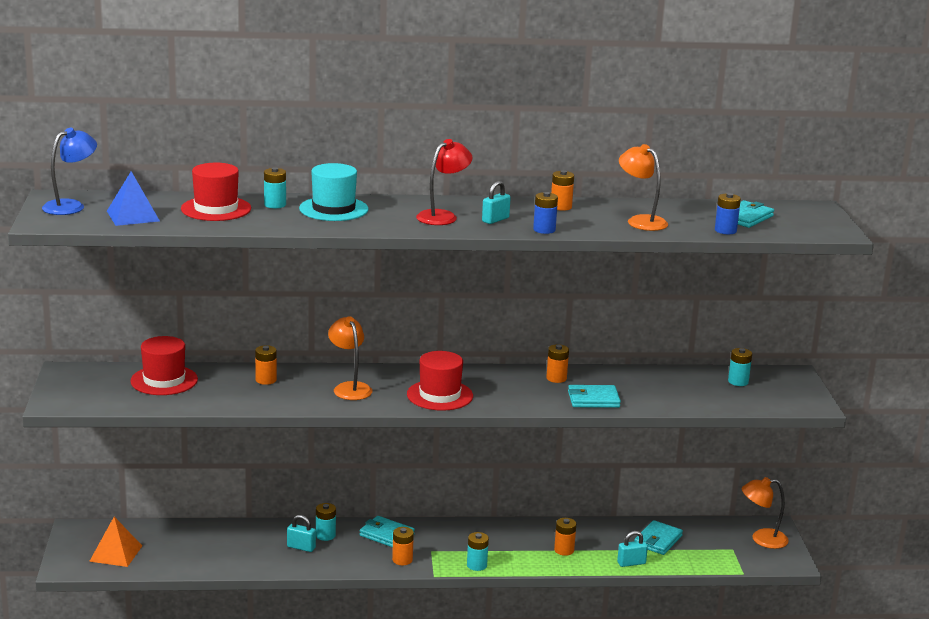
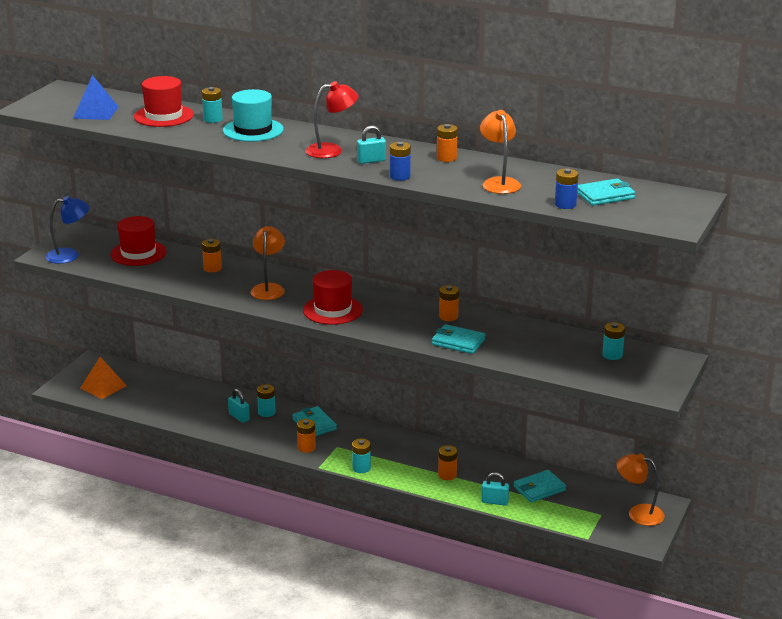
camera: 30 degrees right, 5 degrees up
(71, 206) = (64, 97): blue lamp -> blue lamp (69, 255)

